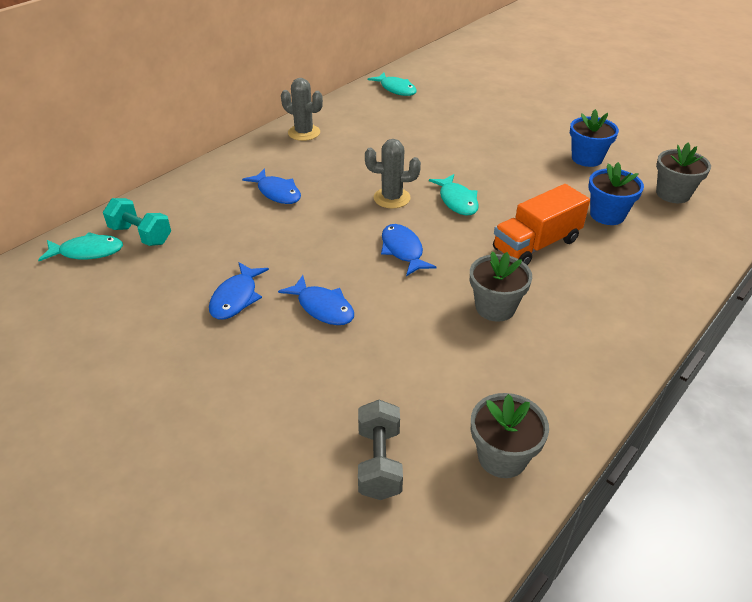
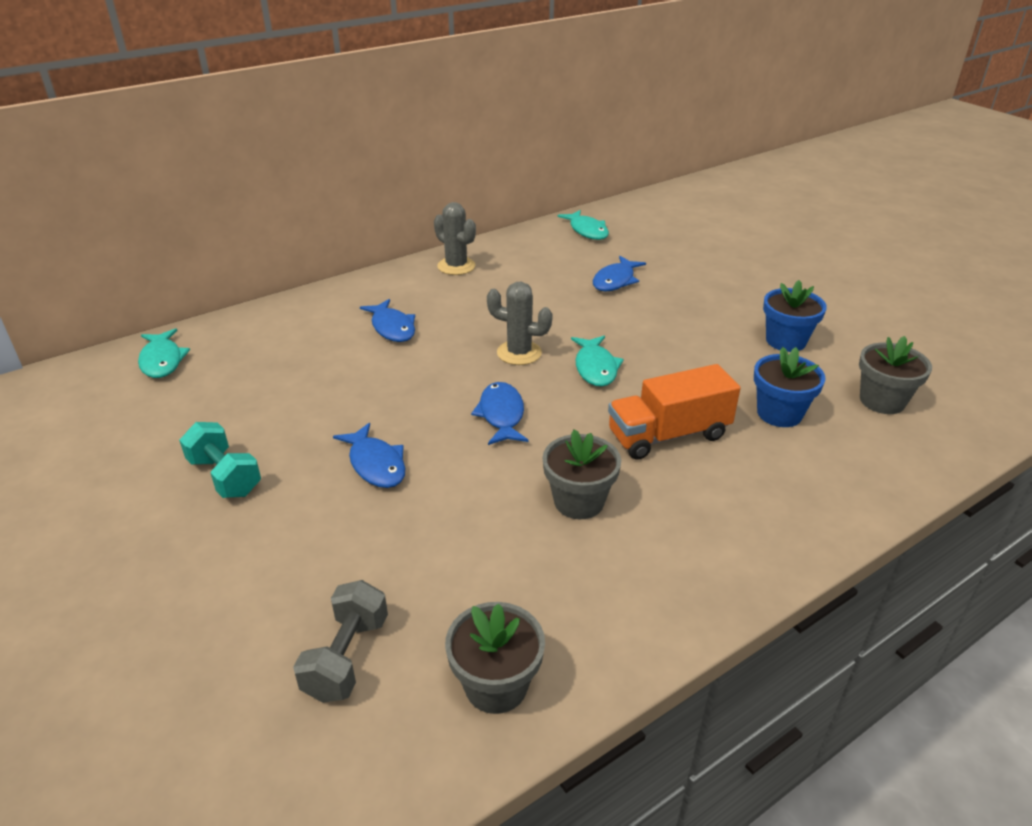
camera: 15 degrees right, 5 degrees down
(87, 252) = (162, 361): turquoise fish -> turquoise fish turned 60 degrees clockwise
(141, 235) = (224, 351): turquoise dumbbell -> turquoise dumbbell (225, 476)
(236, 298) = (287, 436): blue fish -> blue fish (615, 281)

